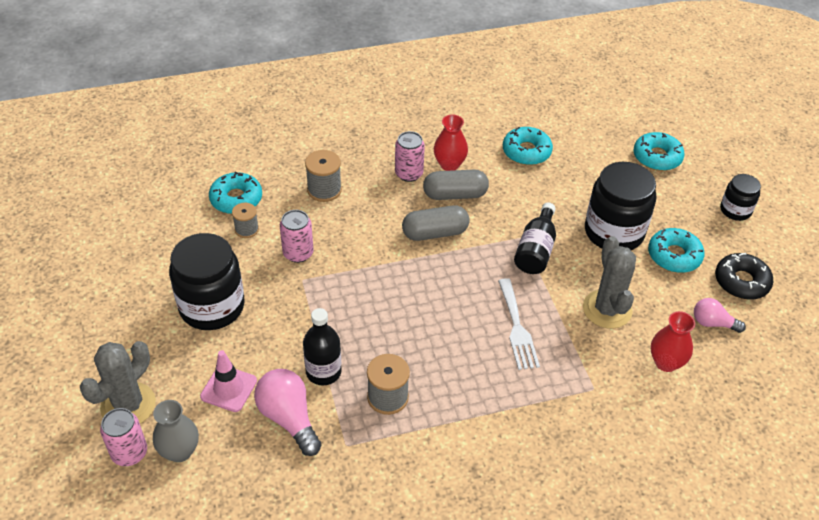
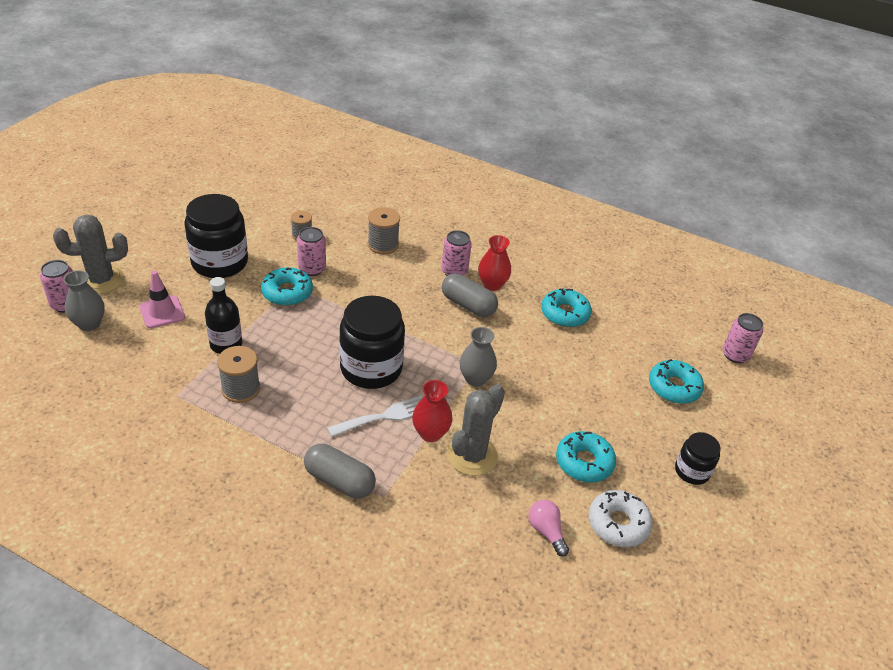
camera: 40 degrees right, 5 degrees down
(236, 199) = (321, 215): turquoise donut -> turquoise donut (287, 292)
(289, 418) = (168, 354): pink light bulb -> none
(435, 233) = (418, 318): grey capsule -> grey capsule (339, 481)
(517, 328) = (386, 416): white fork -> white fork turned 150 degrees counterclockwise
(536, 250) = (475, 379): black bottle -> grey vase
(614, 232) = (556, 411): black jar -> black jar (371, 368)
(661, 104) = (735, 355): none -> pink can
(666, 362) = (465, 526): red vase -> red vase (430, 433)
(741, 282) = (618, 523): black donut -> white donut

